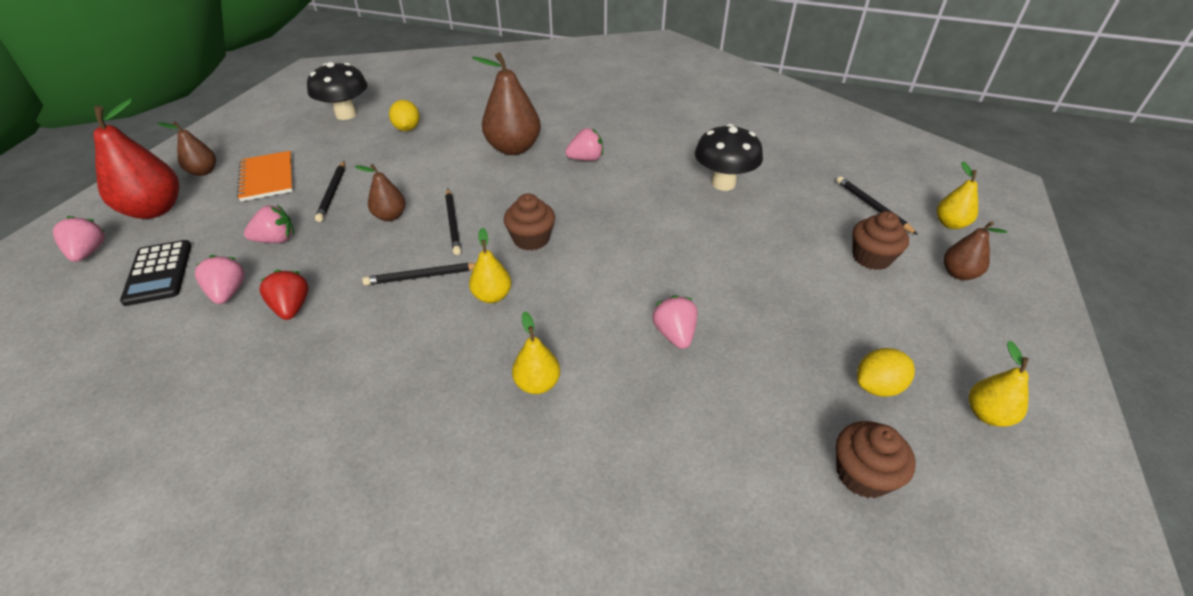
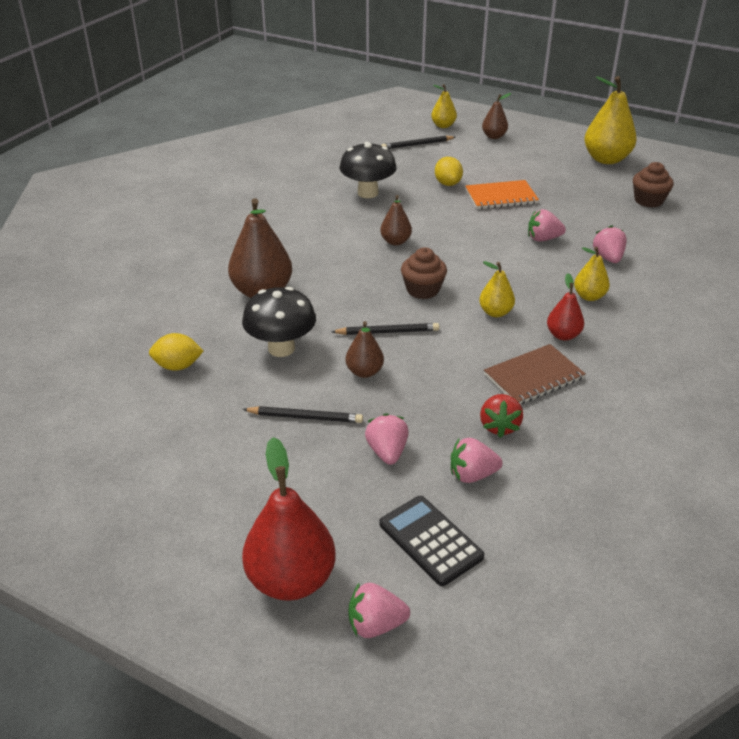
camera: 80 degrees left, 5 degrees down
(159, 273) = (430, 540): black calculator -> black calculator turned 120 degrees counterclockwise
(203, 172) = (206, 548): brown pear -> brown pear (395, 241)
(267, 178) = (248, 479): orange notebook -> orange notebook (501, 197)
(292, 307) = (499, 426): red strawberry -> red strawberry turned 75 degrees counterclockwise
(346, 114) = (106, 422): black mushroom -> black mushroom (281, 348)
(368, 331) = (534, 377): none -> brown notebook
(423, 276) = (465, 349): black pencil -> none
(447, 356) = (563, 335): none -> red pear
(586, 159) = (302, 252): pink strawberry -> pink strawberry (608, 258)
(871, 258) = (473, 158): brown cupcake -> none
(877, 386) = (587, 182): yellow lemon -> yellow lemon (447, 183)
(987, 414) = (606, 159): yellow pear -> yellow pear, size x1.85

